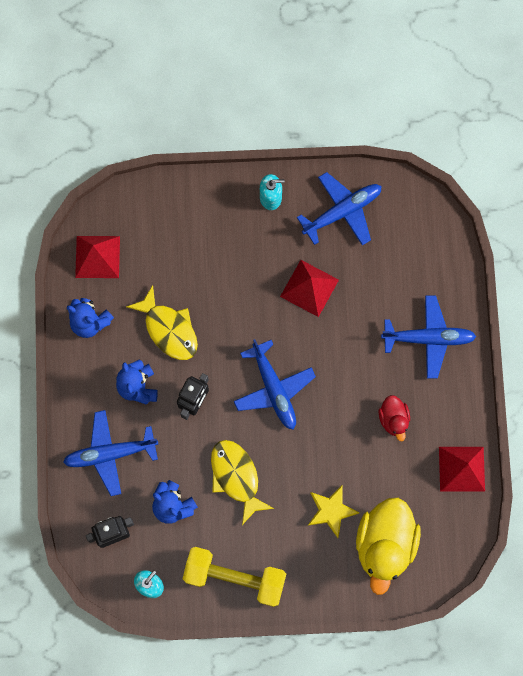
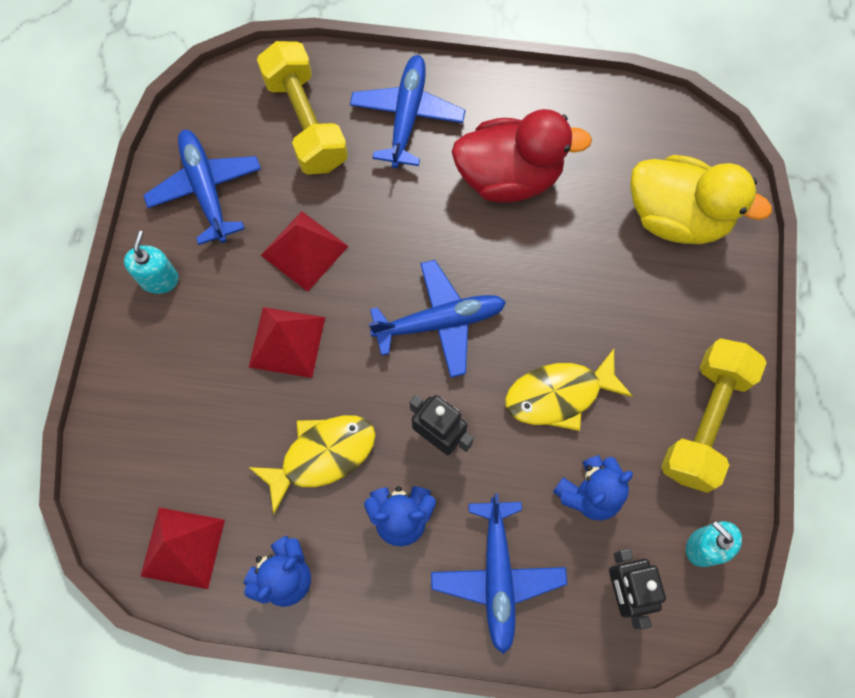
camera: 80 degrees left, 5 degrees down
(331, 511) = (624, 276): yellow star -> none
(393, 419) = (509, 176): red duck -> red duck, size x1.99
(409, 268) = (306, 122): none -> yellow dumbbell
(462, 468) = (587, 108): red pyramid -> red pyramid (287, 342)

